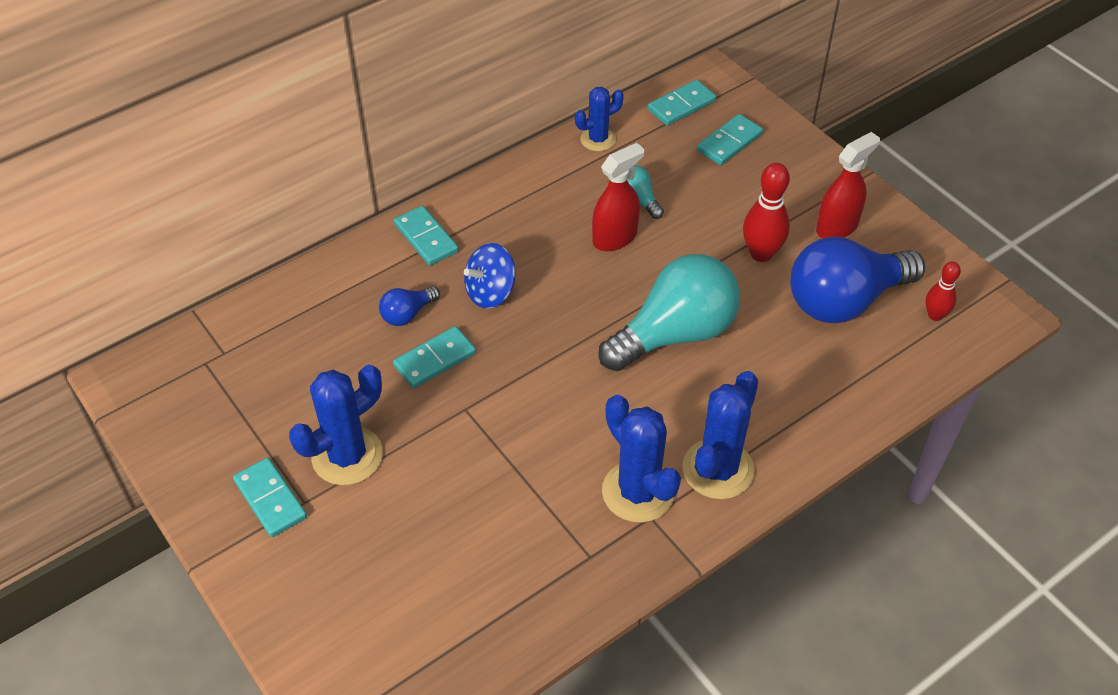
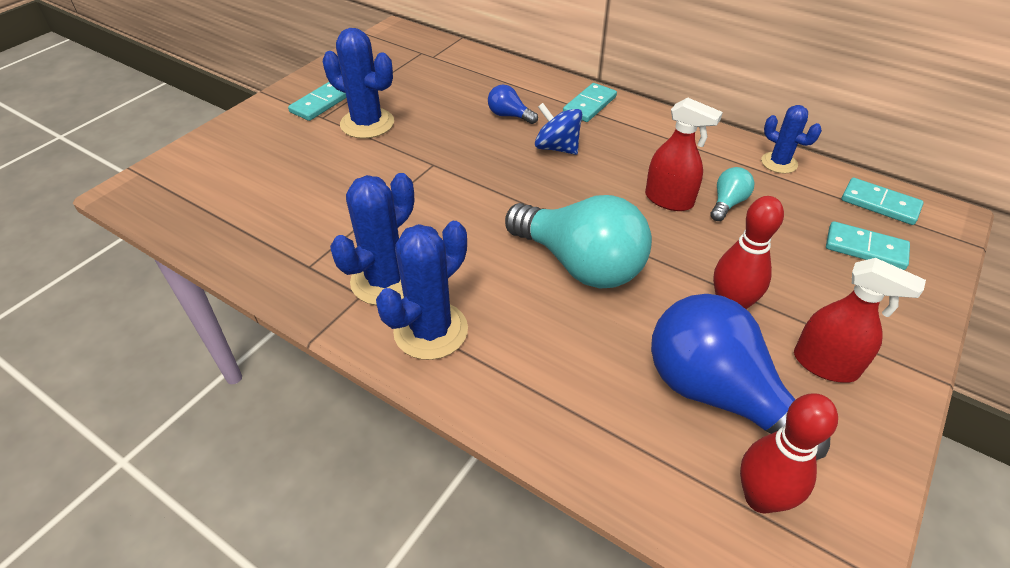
camera: 70 degrees right, 5 degrees down
(435, 360) = (473, 138): turquoise domino -> none
(718, 469) = (431, 331): blue cactus -> blue cactus turned 60 degrees counterclockwise
(935, 315) = (760, 498): red bowling pin -> red bowling pin, size x1.62

